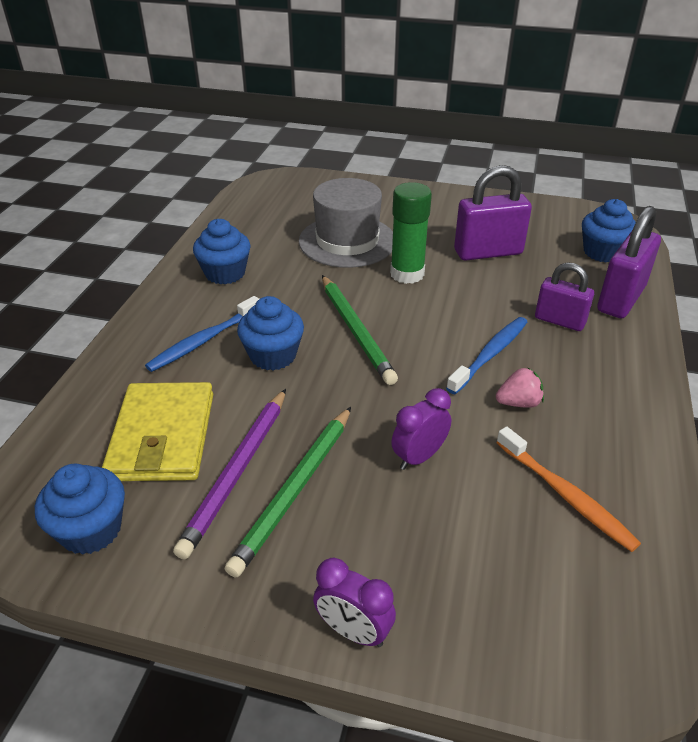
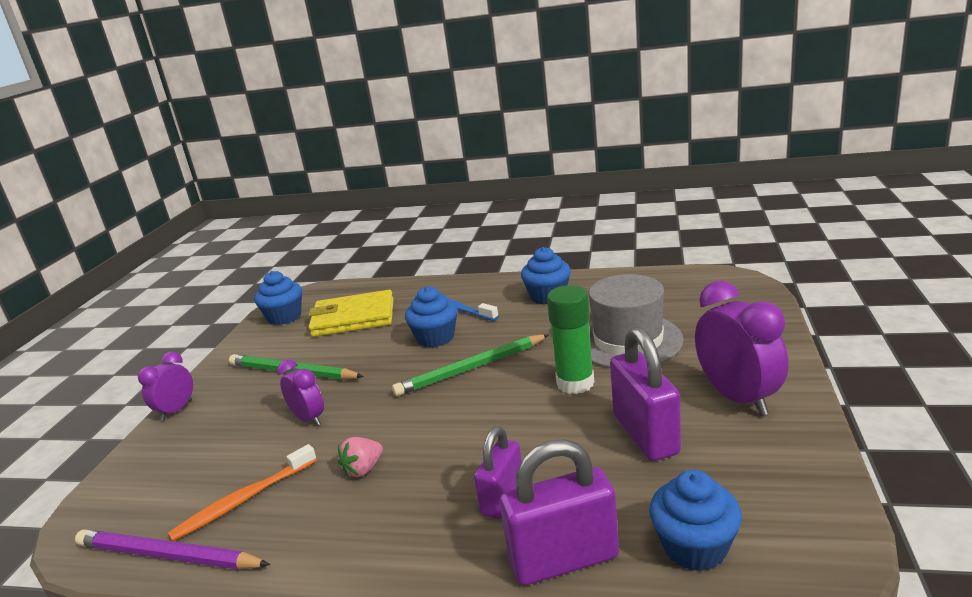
camera: 90 degrees right, 15 degrees down
(237, 471) = (315, 349): purple pencil -> purple pencil (168, 555)
(450, 212) = (738, 398): none -> purple clock
(490, 354) = (437, 448): blue toothbrush -> none
(518, 403) = (363, 469): pink strawberry -> pink strawberry turned 60 degrees clockwise
(621, 299) = (564, 560): purple padlock -> purple padlock turned 45 degrees counterclockwise

